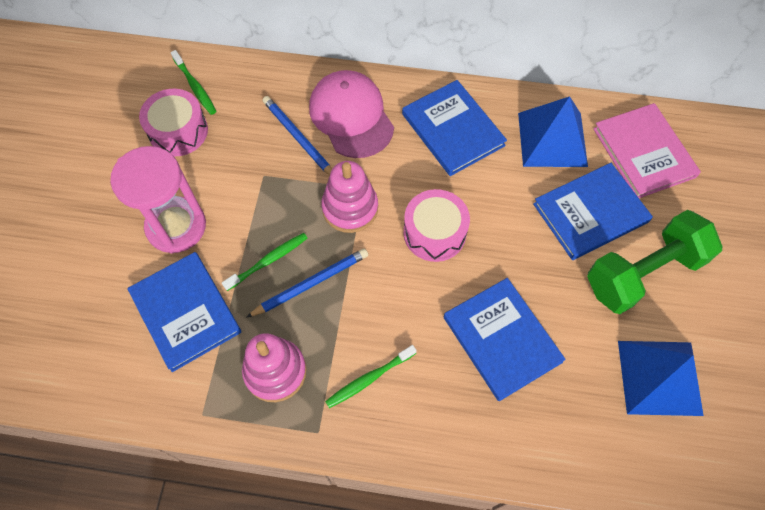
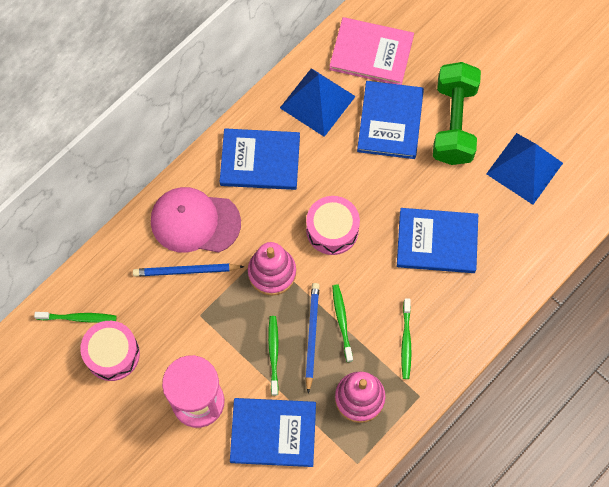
camera: 55 degrees left, 5 degrees up
(345, 302) = (342, 322): none -> green toothbrush

